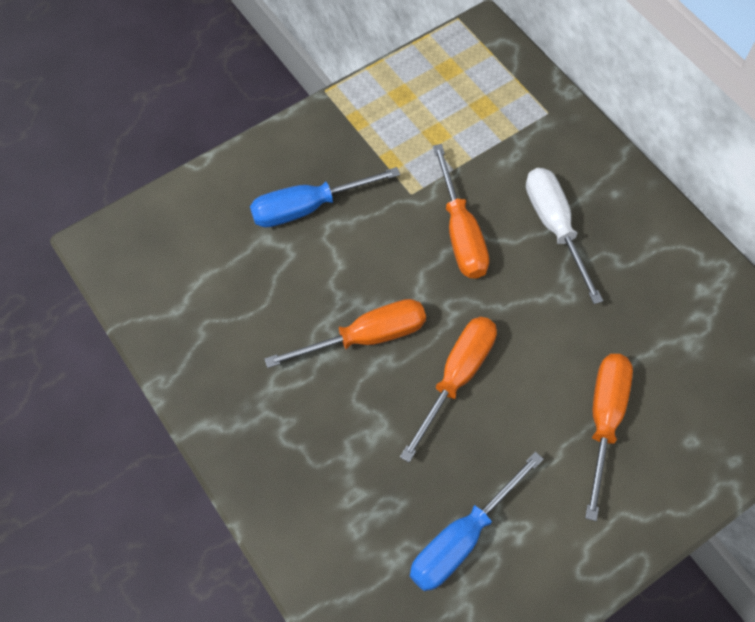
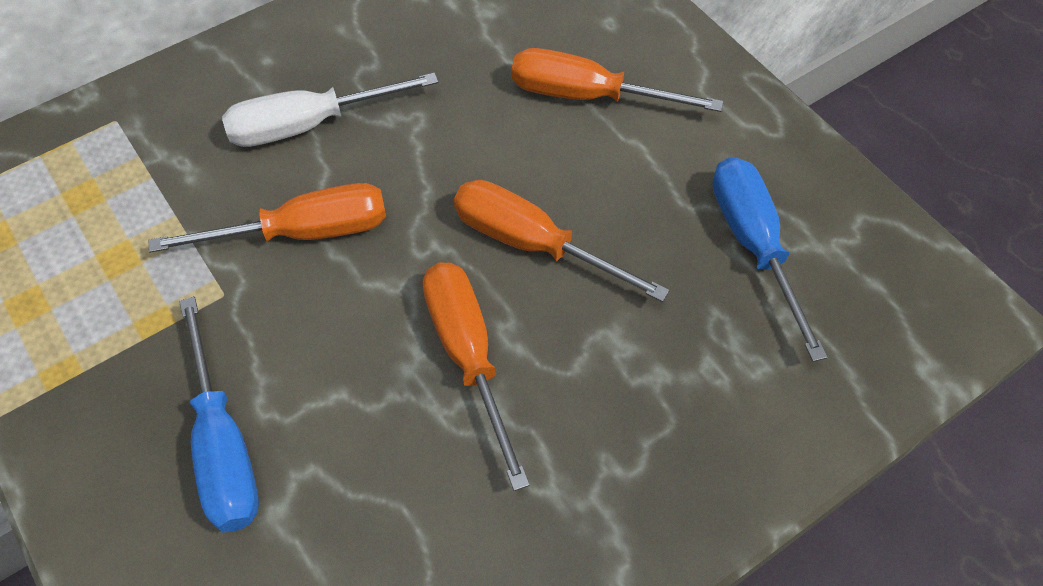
camera: 90 degrees left, 5 degrees down
(462, 538) = (753, 245): blue screwdriver -> blue screwdriver turned 150 degrees counterclockwise

